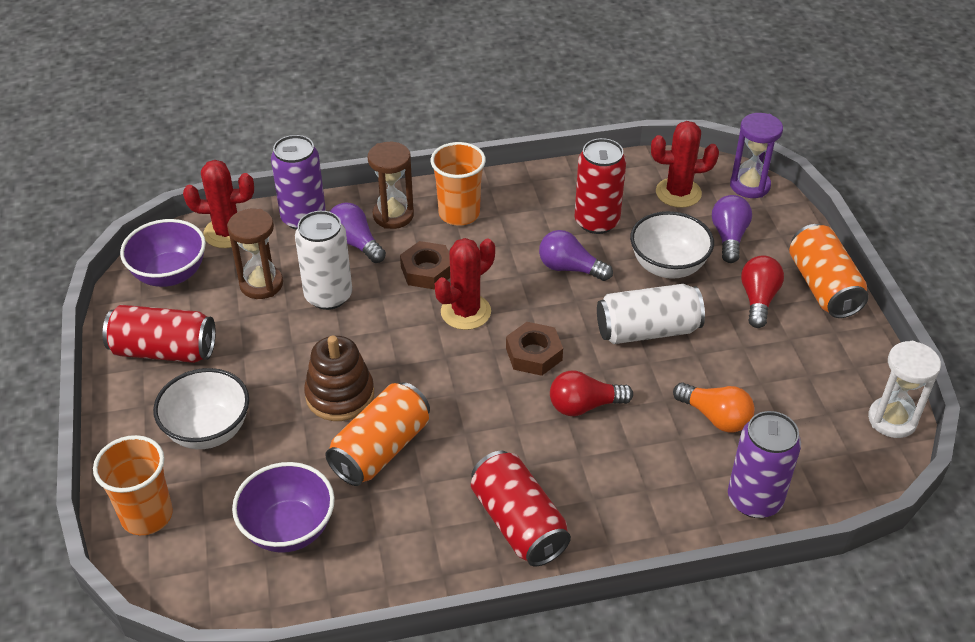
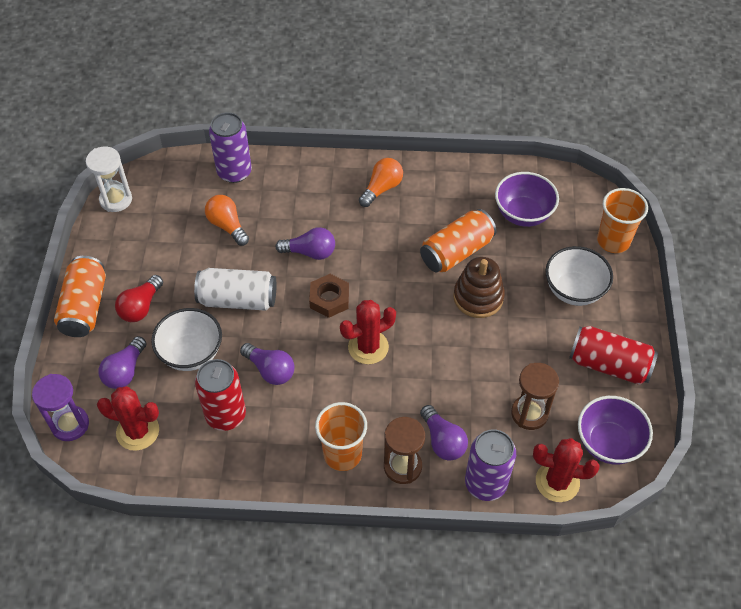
camera: 165 degrees left, 10 degrees up
(328, 296) = (474, 388): white can -> none
(427, 271) = (388, 395): brown nut -> none
(518, 523) = (382, 188): red can -> orange light bulb
(584, 406) = (310, 252): red light bulb -> purple light bulb

